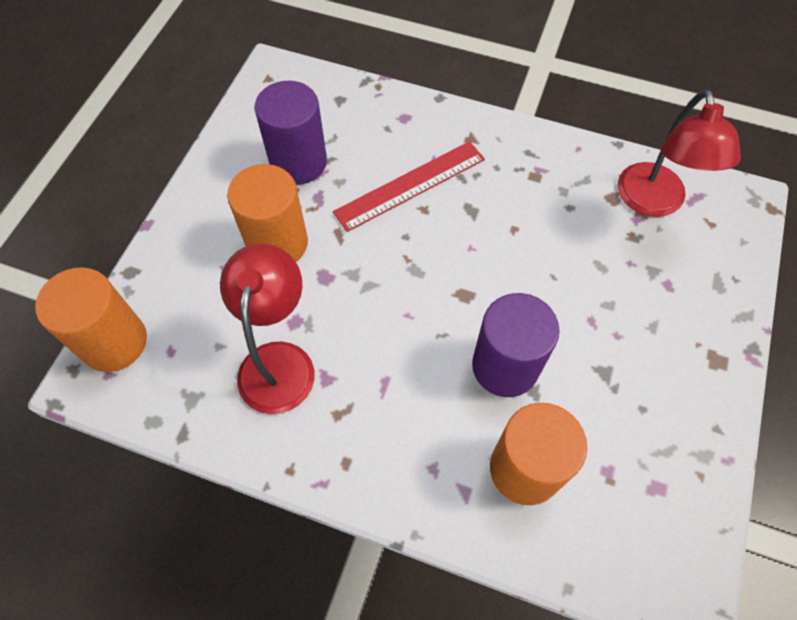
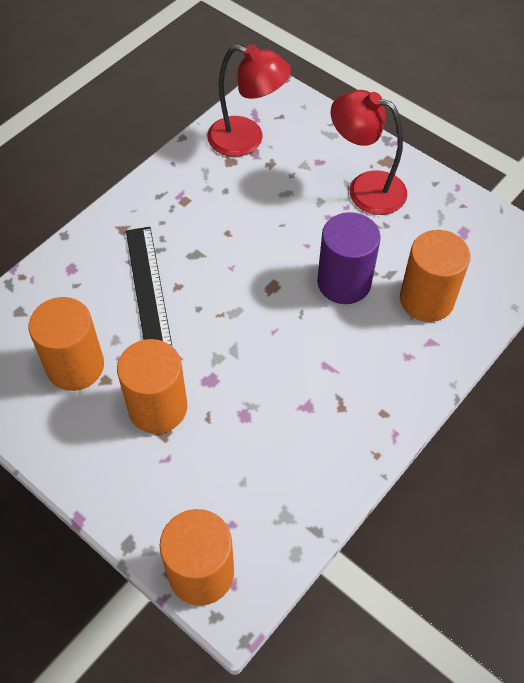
camera: 70 degrees left, 5 degrees down
(279, 361) = (277, 437): red lamp -> red lamp (365, 189)
(298, 162) = (75, 366): purple cylinder -> orange cylinder
(410, 185) = (148, 288): red ruler -> black ruler

